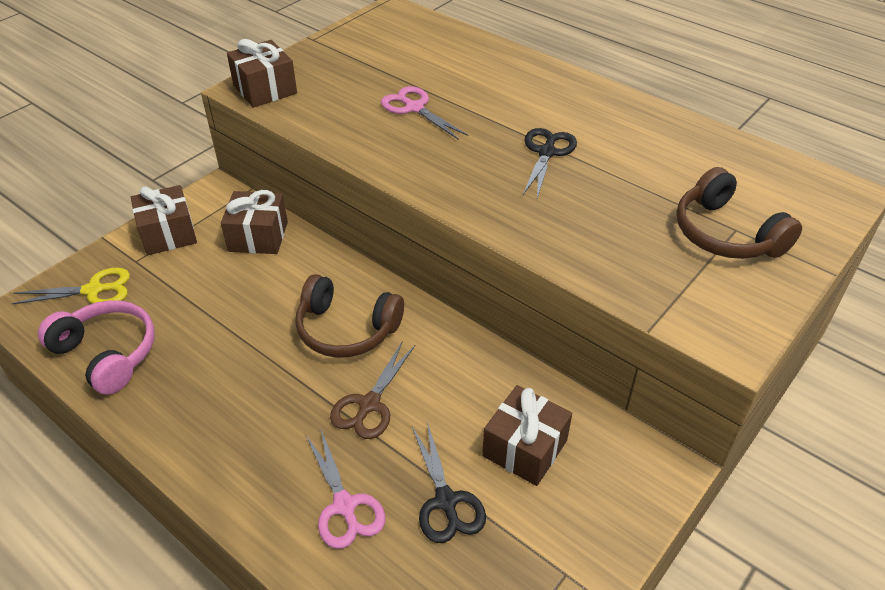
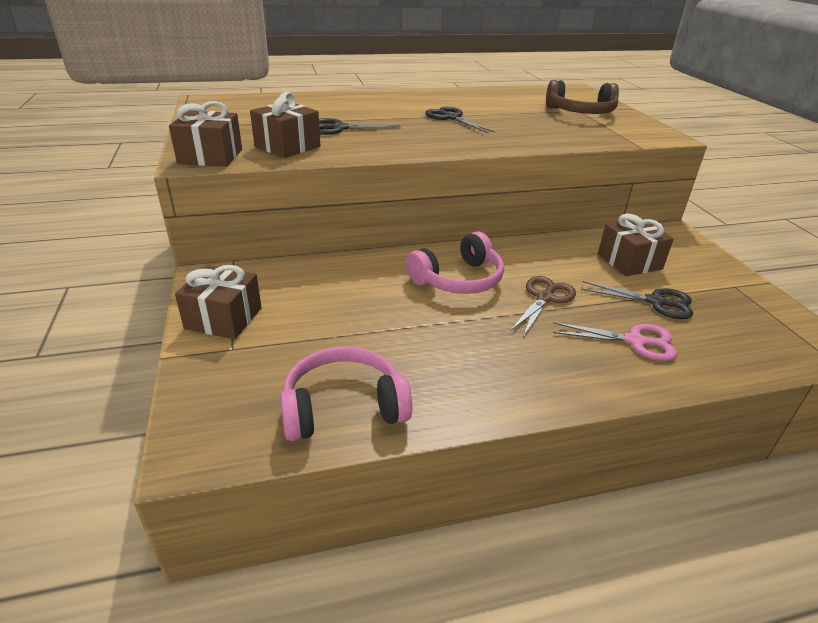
camera: 55 degrees left, 10 degrees down
(94, 290) = (237, 387): yellow scissors -> none
(258, 236) = (300, 278): brown gift -> brown gift (287, 146)
(346, 329) = (458, 279): brown headphones -> pink headphones
(369, 405) = (545, 298): brown scissors -> brown scissors turned 120 degrees counterclockwise
(414, 108) = (339, 128): pink scissors -> black scissors

